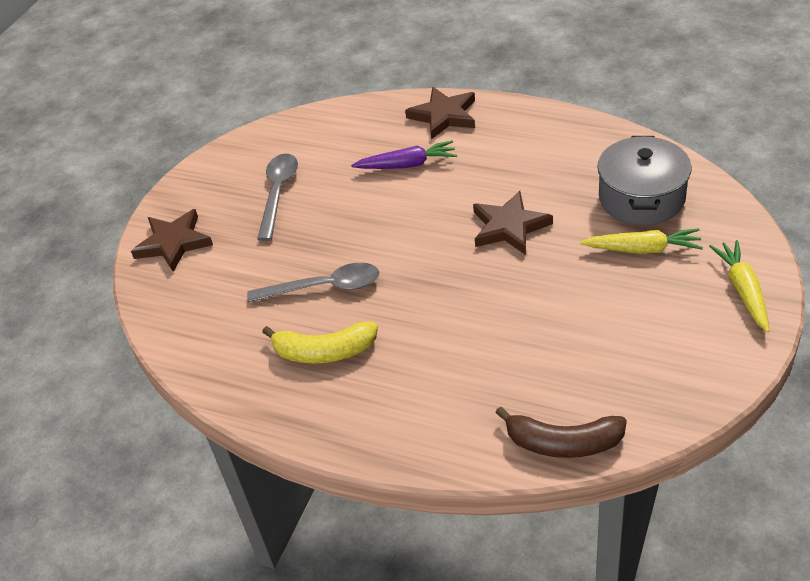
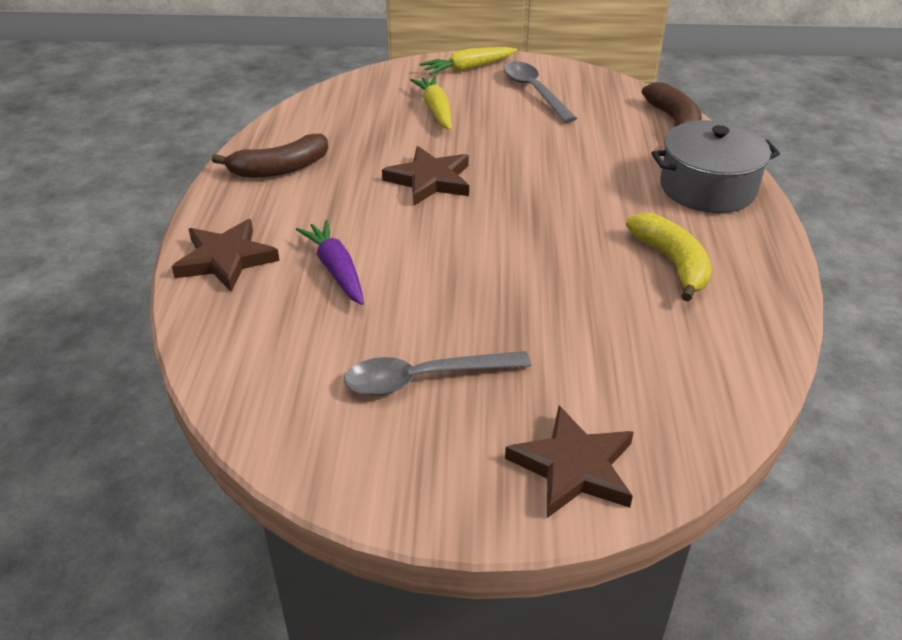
camera: 115 degrees left, 5 degrees down
(324, 287) = (581, 286): grey spoon -> grey spoon (534, 92)
(559, 143) = (279, 169): none -> brown banana
(641, 198) = (364, 117): grey pot -> grey pot (707, 188)

